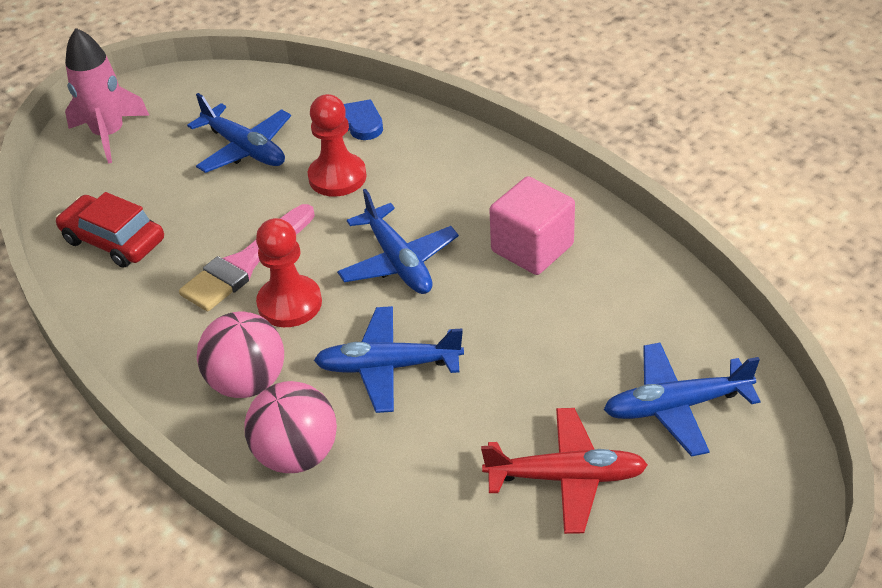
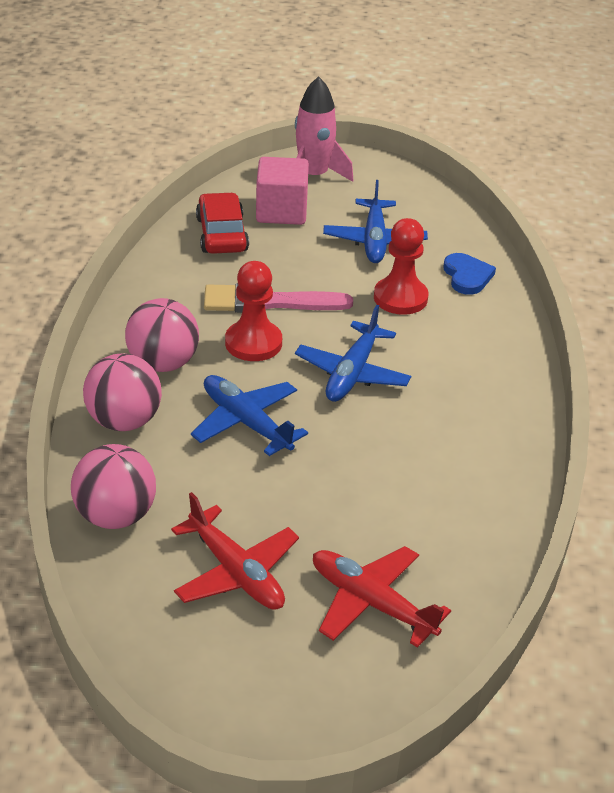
camera: 45 degrees right, 5 degrees down
(418, 529) = (116, 516): none -> pink ball
(532, 248) = (448, 436): pink cube -> pink cube (281, 212)
(676, 406) = (371, 603): blue plane -> red plane

